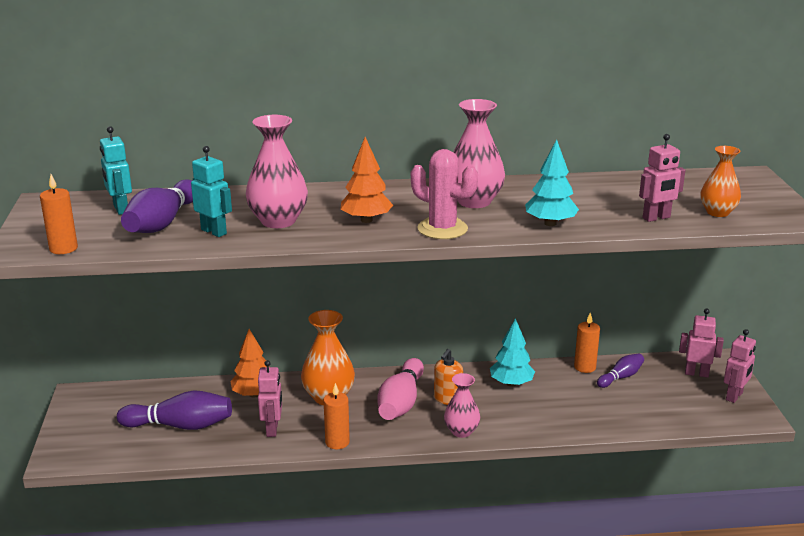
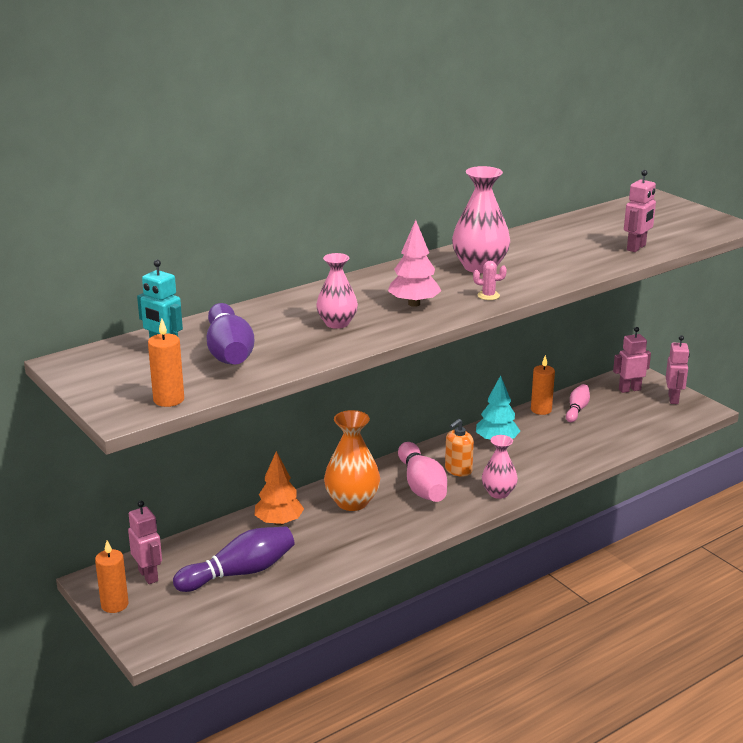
camera: 30 degrees left, 0 degrees up
(214, 231) = (293, 347): turquoise robot -> none
(272, 429) = (333, 546): pink robot -> pink robot (148, 575)
(278, 221) = (337, 323): pink vase -> pink vase, size x0.65
(337, 442) = (404, 537): orange candle -> orange candle (114, 605)
(366, 220) = (414, 304): orange tree -> pink tree
(442, 229) = (488, 296): pink cactus -> pink cactus, size x0.46
(447, 399) = (458, 470): orange soap dispenser -> orange soap dispenser turned 45 degrees clockwise
(550, 223) = (565, 271): turquoise tree -> none
(621, 377) = (577, 409): purple bowling pin -> pink bowling pin
(717, 212) = (672, 233): orange vase -> none

